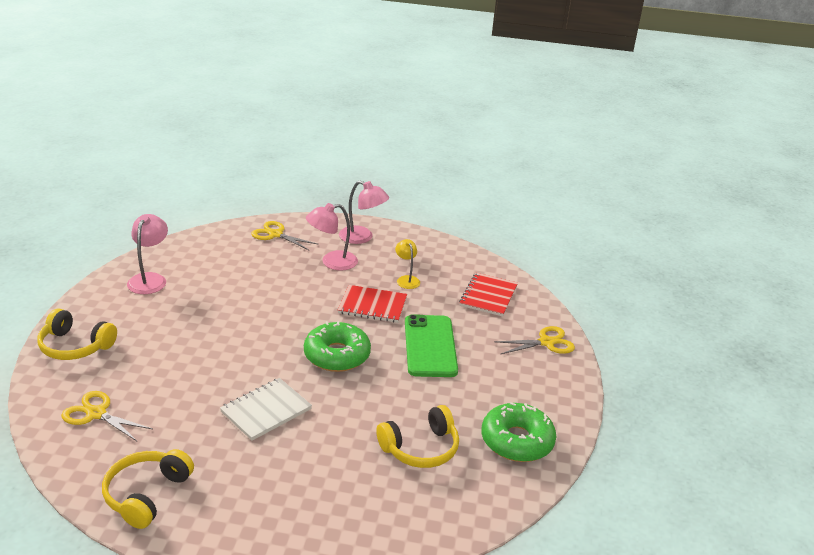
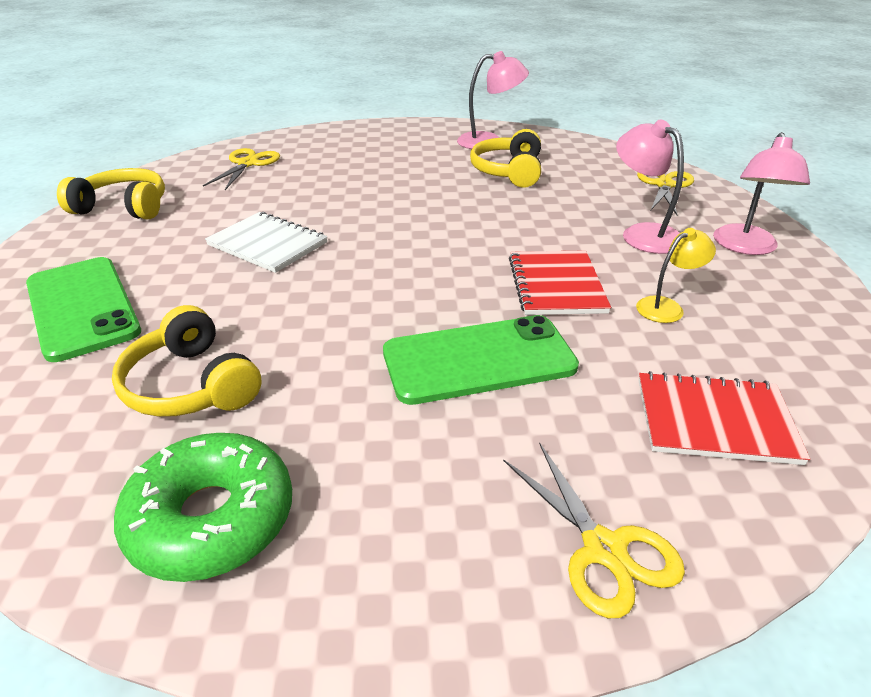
camera: 80 degrees right, 5 degrees up
(75, 346) = (351, 136): yellow headphones -> yellow headphones (509, 171)
(316, 504) = (82, 307): none -> green phone
(337, 355) = (405, 274): green donut -> none

